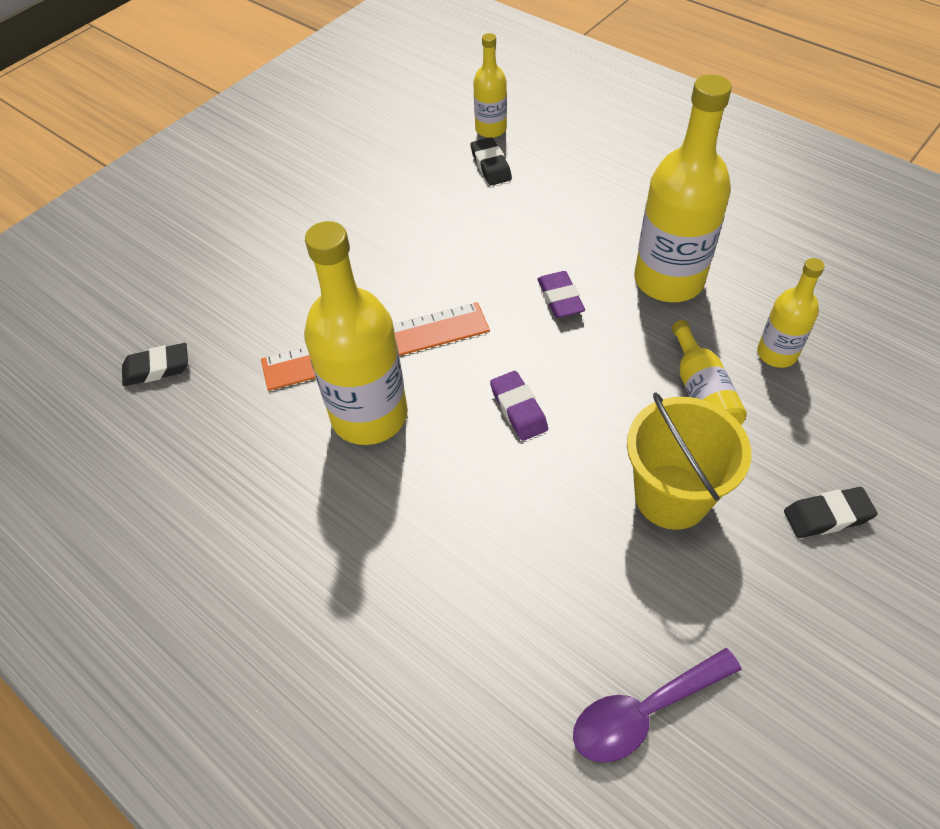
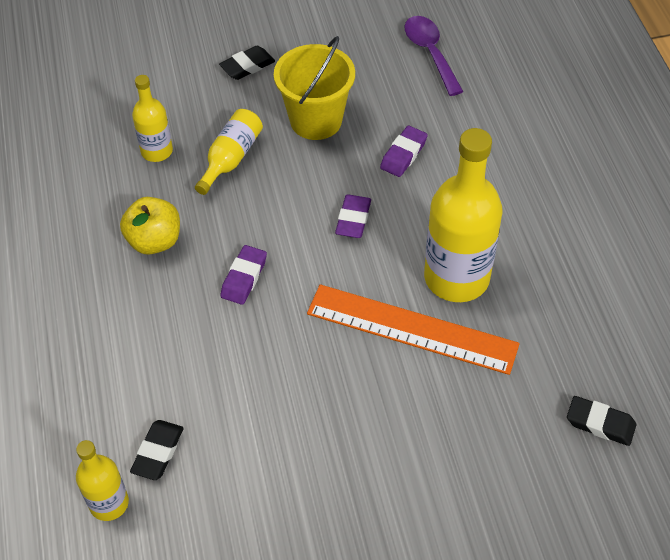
camera: 145 degrees left, 0 degrees up
(536, 518) = (403, 154): none -> purple eraser
(644, 712) = (430, 53): purple spoon -> purple spoon turned 120 degrees counterclockwise
(668, 280) = (154, 241): yellow bottle -> yellow apple
(827, 516) = (247, 66): black eraser -> black eraser turned 60 degrees counterclockwise

